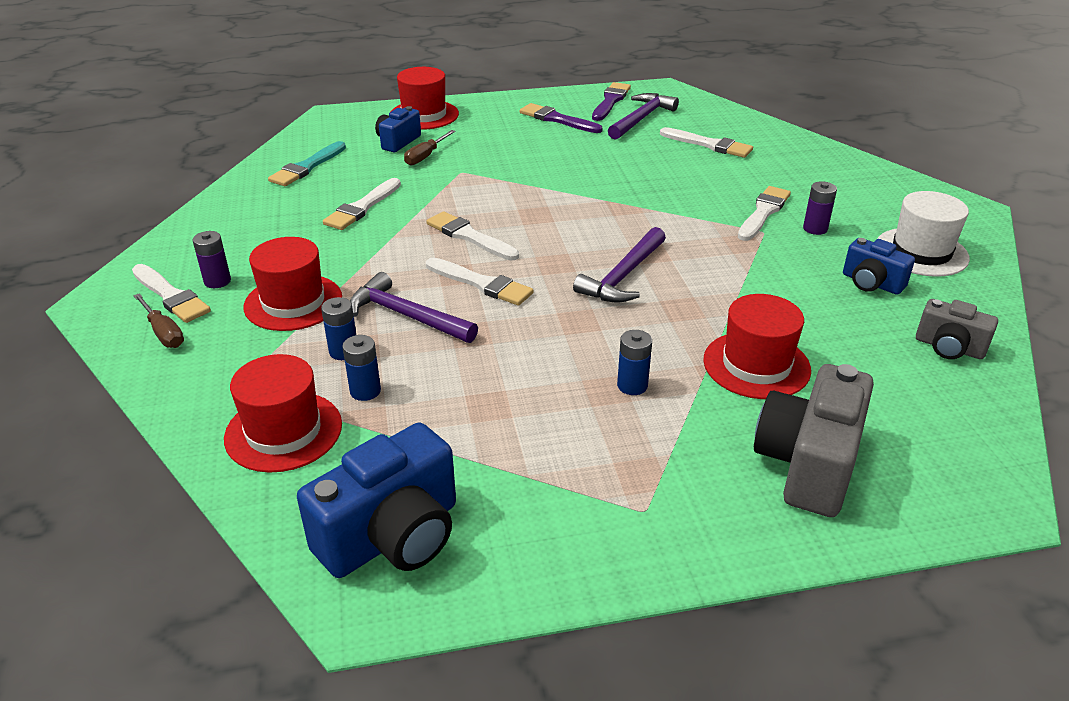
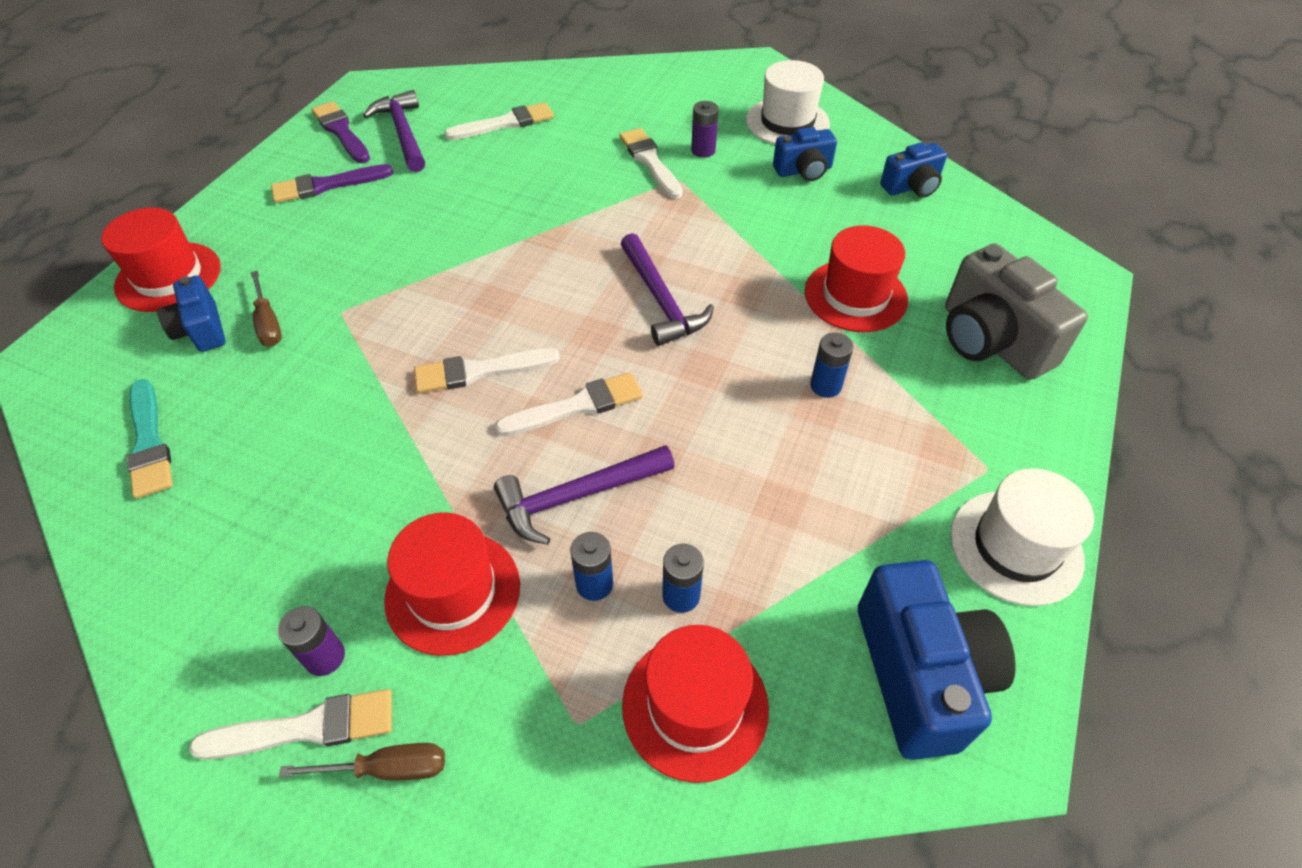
camera: 55 degrees left, 15 degrees up
(362, 207) = (315, 433): white brush -> none
(572, 555) = (1016, 547): none -> white hat
(949, 347) = (912, 187): grey camera -> blue camera

